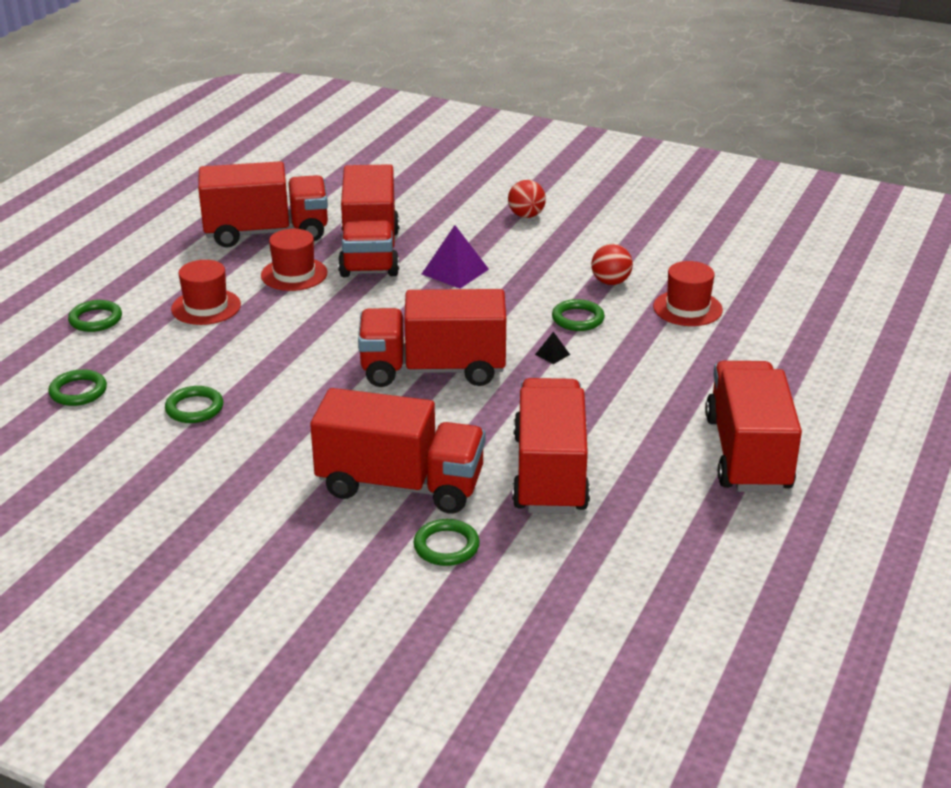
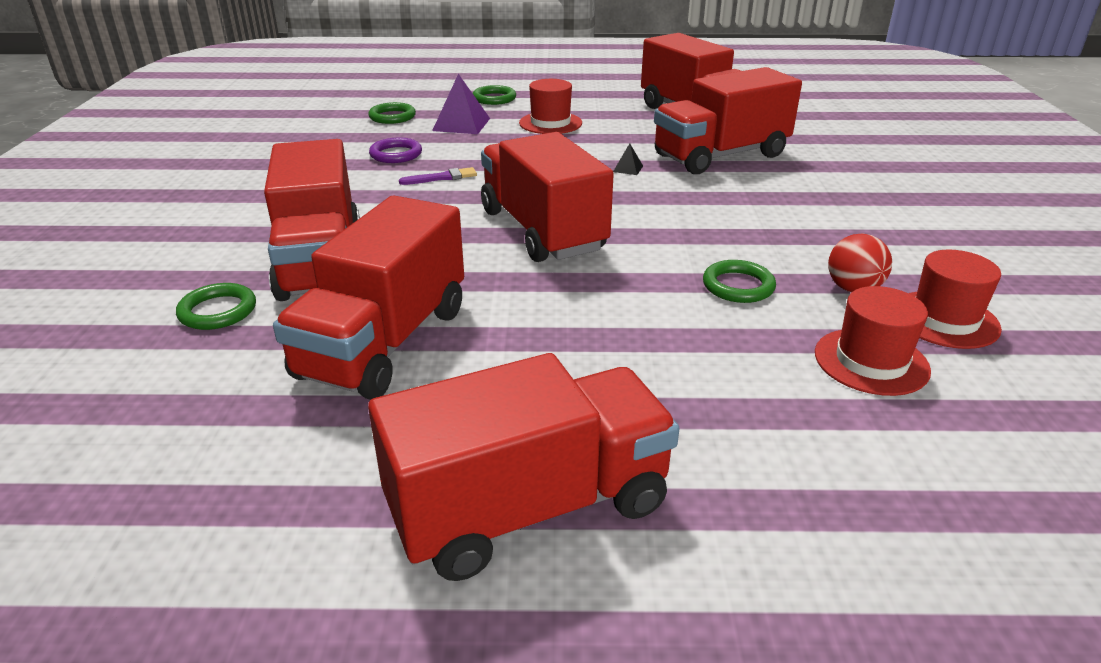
camera: 65 degrees right, 0 degrees up
(194, 408) = (396, 154): green ring -> purple ring
(280, 394) = (441, 178): none -> purple brush
(294, 274) = (641, 138): red hat -> red hat (944, 319)
(455, 271) = (743, 198): purple pyramid -> purple pyramid (461, 124)
(526, 216) = (917, 206): red ball -> none
(550, 473) = (384, 342): red truck -> red truck turned 135 degrees clockwise
(552, 354) = (640, 287): black pyramid -> black pyramid (628, 168)

